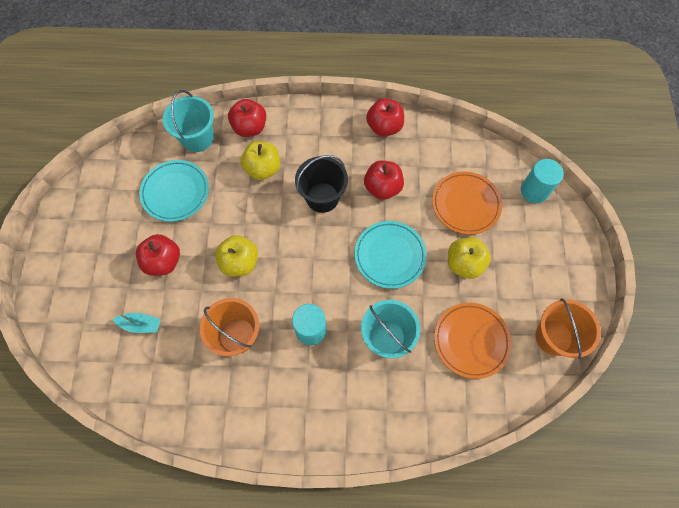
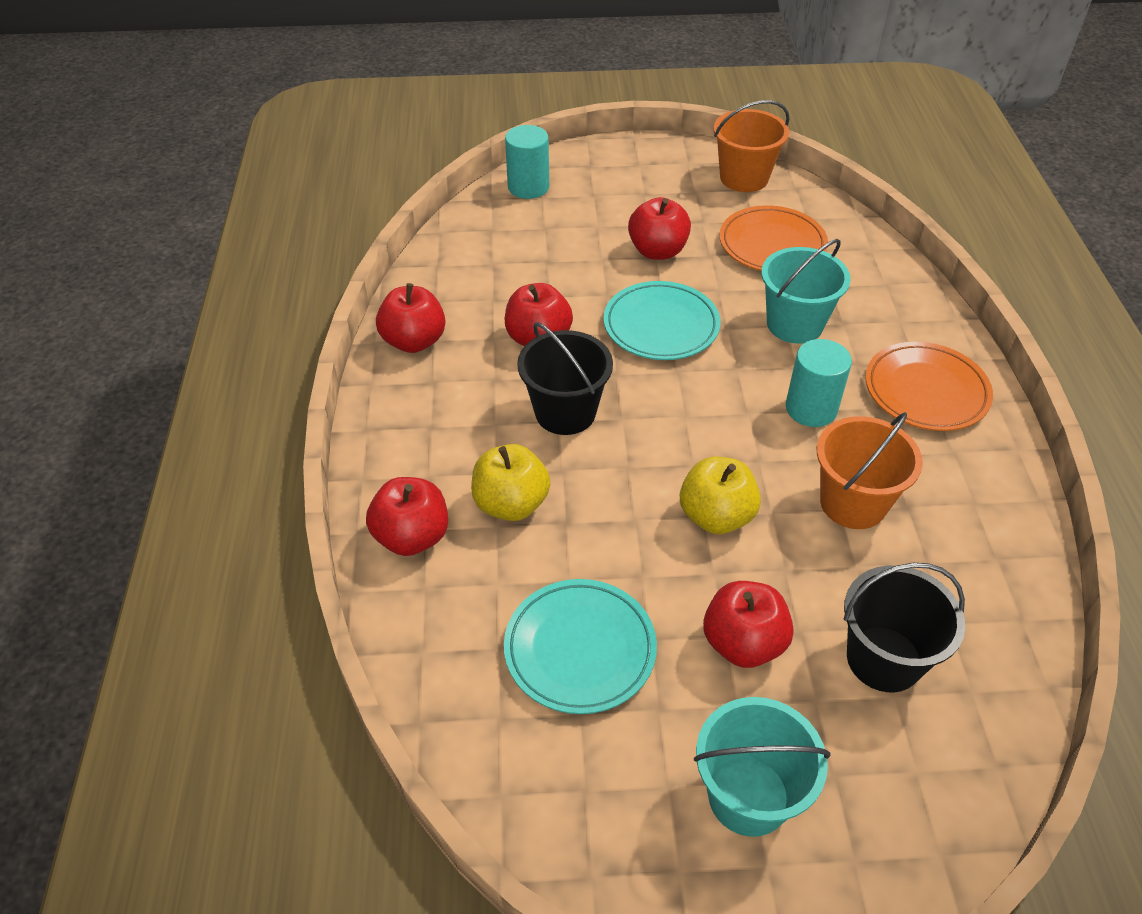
camera: 95 degrees left, 20 degrees down
(140, 325) = (883, 659): turquoise boat -> black bucket
(197, 138) = (439, 629): turquoise bucket -> turquoise bucket (748, 796)
(464, 263) = (657, 251): yellow apple -> red apple
(465, 204) = (559, 250): orange plate -> orange plate (926, 391)

